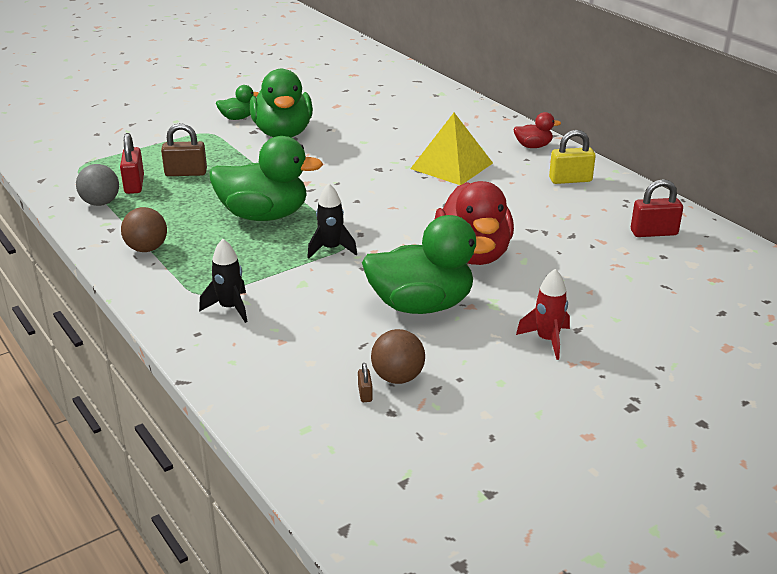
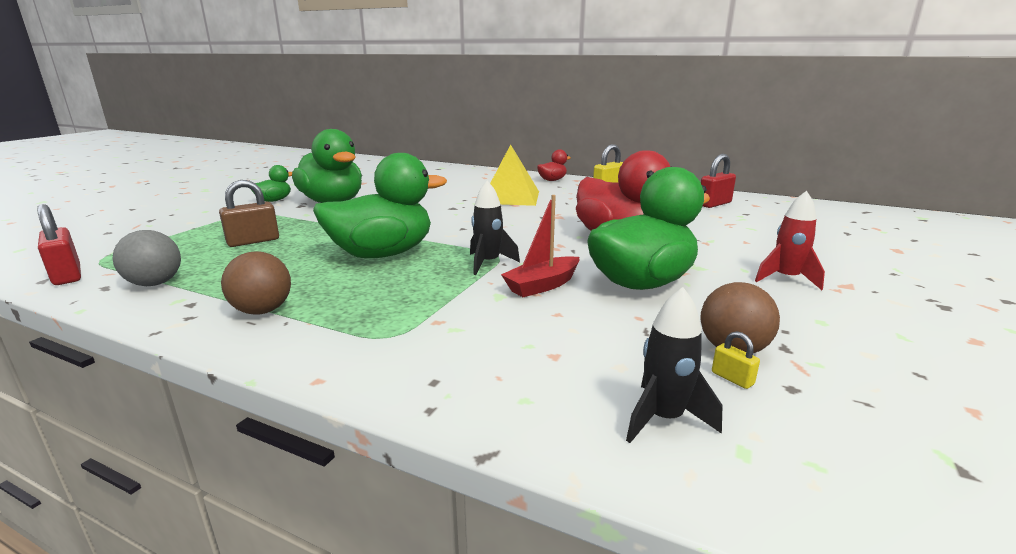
camera: 30 degrees left, 10 degrees down
(134, 184) = (192, 260): red padlock -> red padlock (67, 275)
(230, 308) = (444, 340): black rocket -> black rocket (663, 418)
(344, 284) = (542, 285): none -> red boat
(365, 394) = (732, 378): brown padlock -> yellow padlock

